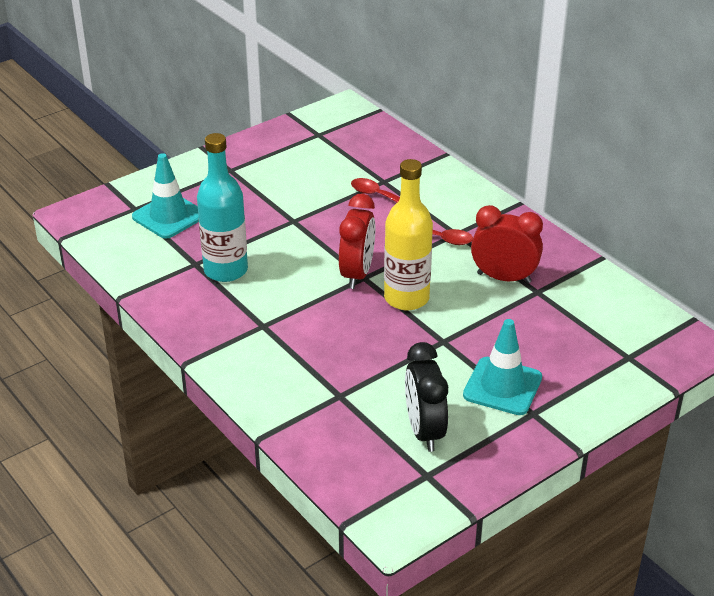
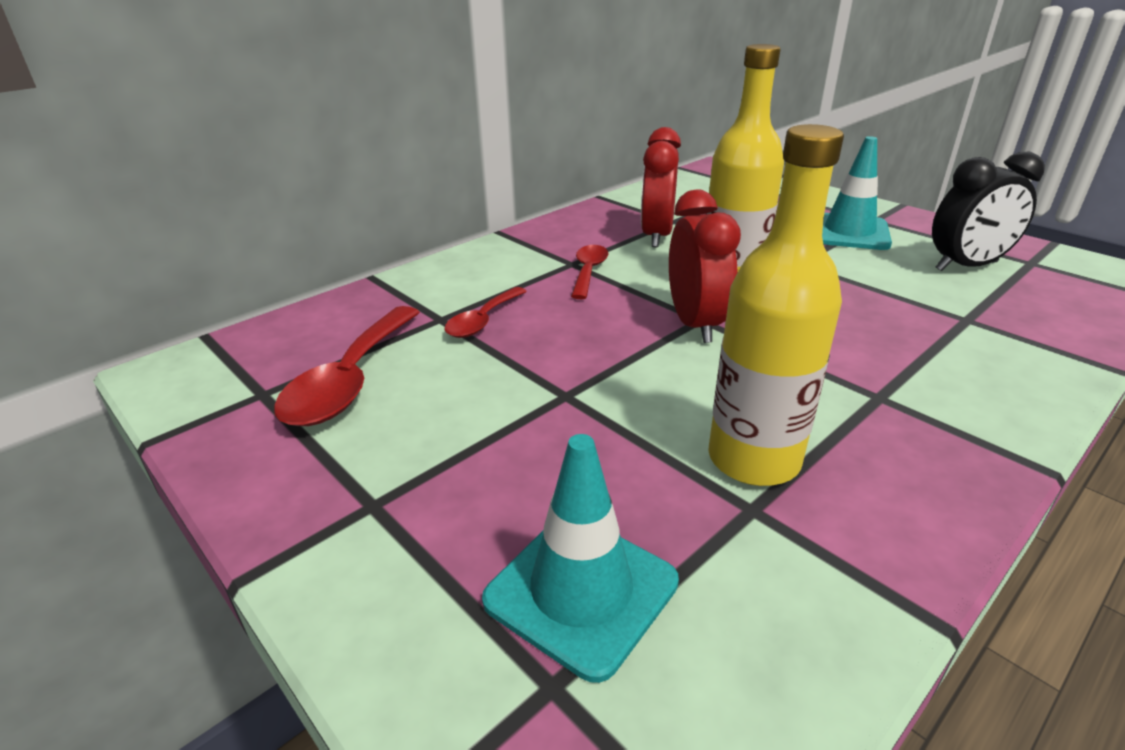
camera: 95 degrees left, 5 degrees down
(226, 270) = (753, 459): turquoise bottle -> yellow bottle
(323, 157) = (350, 381): none -> red spoon
(357, 274) = (695, 324): red clock -> red clock turned 75 degrees clockwise

